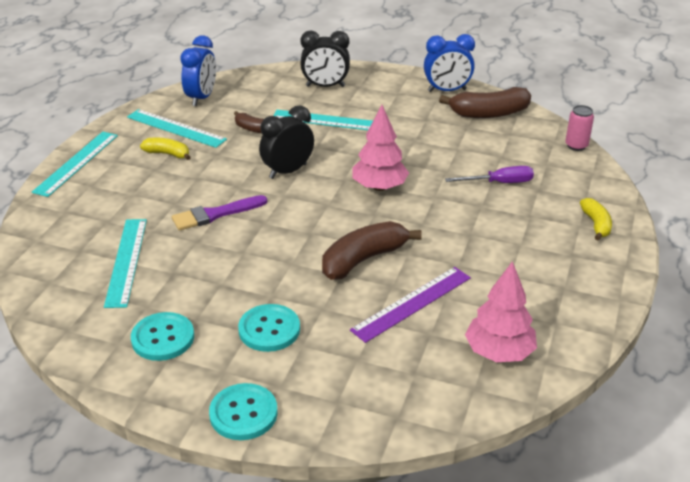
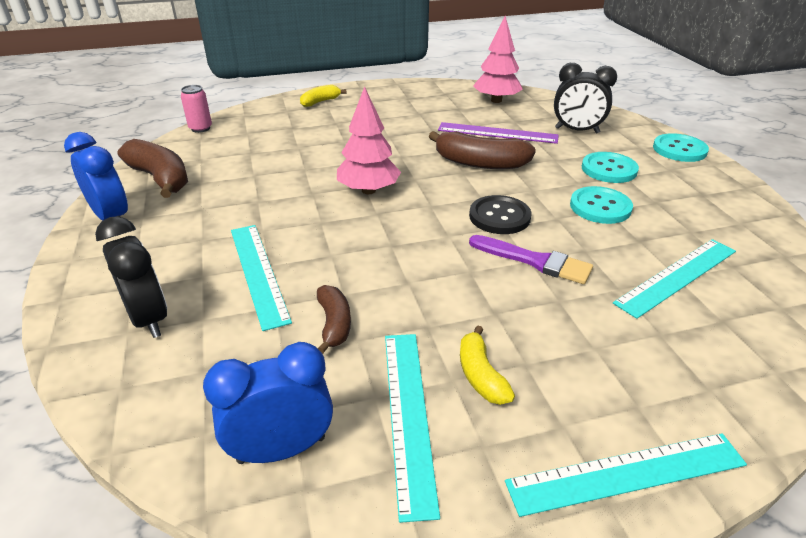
camera: 125 degrees left, 0 degrees up
(163, 338) = (697, 206): turquoise button -> turquoise button (600, 207)
(277, 227) = (499, 217): none -> black button
(288, 171) = (402, 252): black clock -> black clock (577, 130)
(499, 183) = (299, 143): purple screwdriver -> none

